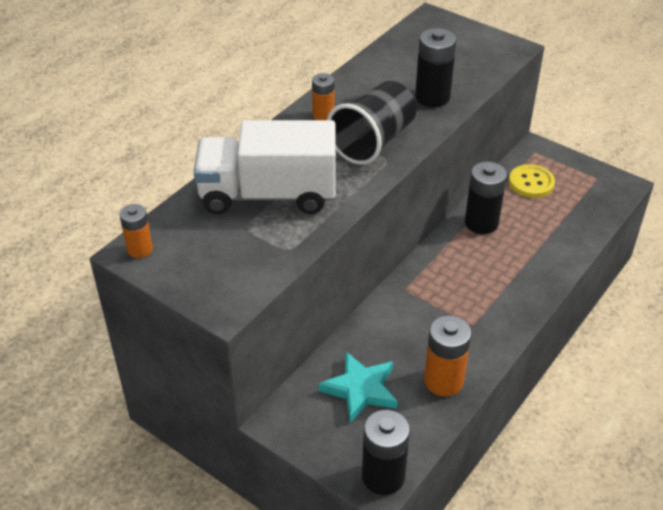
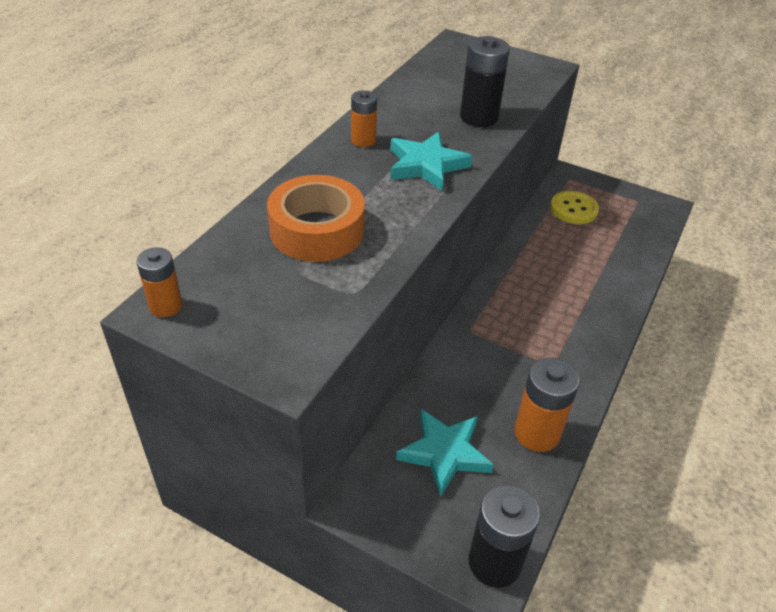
camera: 10 degrees left, 0 degrees up
(268, 195) = (317, 230): white truck -> orange tape
(373, 141) = (426, 165): black cup -> turquoise star
(481, 223) = (533, 253): black battery -> none

